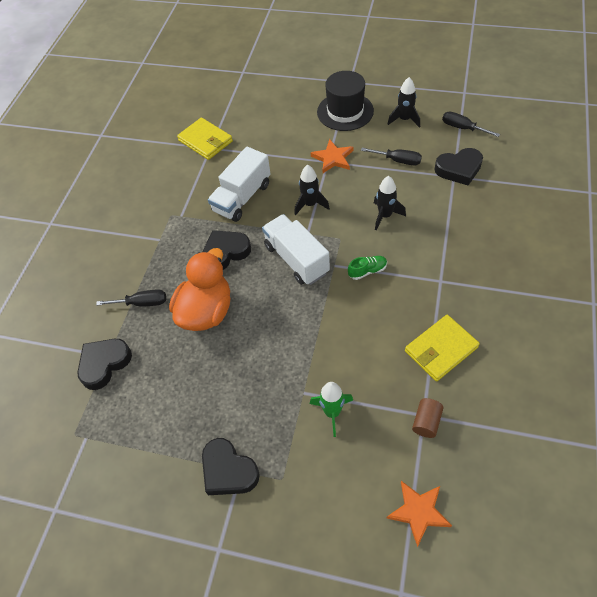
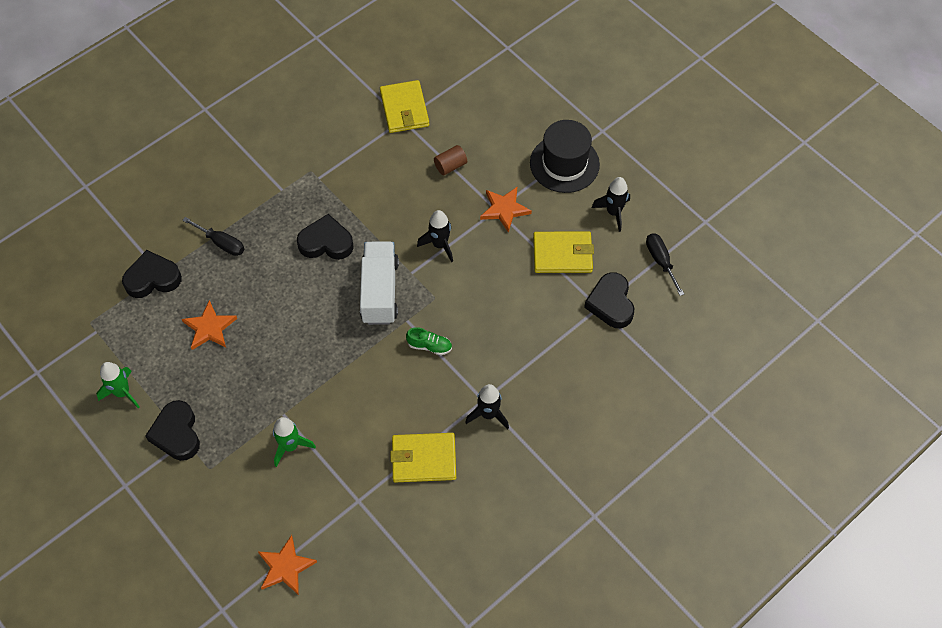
camera: 30 degrees right, 5 degrees up
(151, 471) = (122, 392): none -> green rocket
(185, 369) = (209, 328): none -> orange star
(206, 311) = (266, 288): orange duck -> none
(242, 198) = (386, 195): white truck -> none
(385, 216) = (495, 303): black rocket -> black rocket (488, 414)
(398, 161) = (562, 254): black screwdriver -> yellow wallet
(426, 422) = (355, 507): brown cylinder -> brown cylinder (450, 166)
(459, 169) = (610, 303): black heart -> black heart turned 60 degrees clockwise

